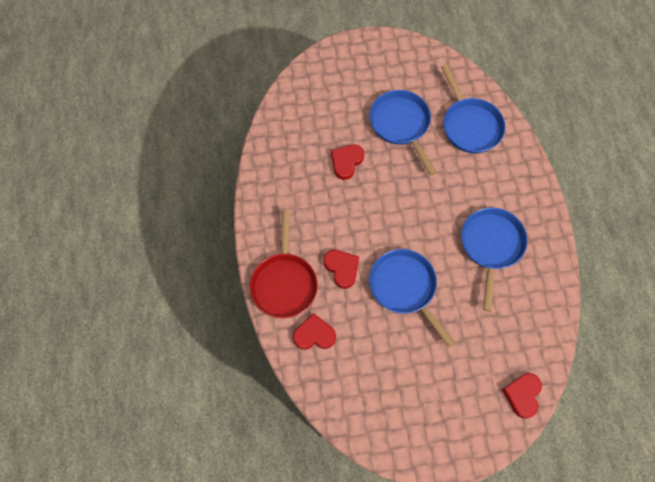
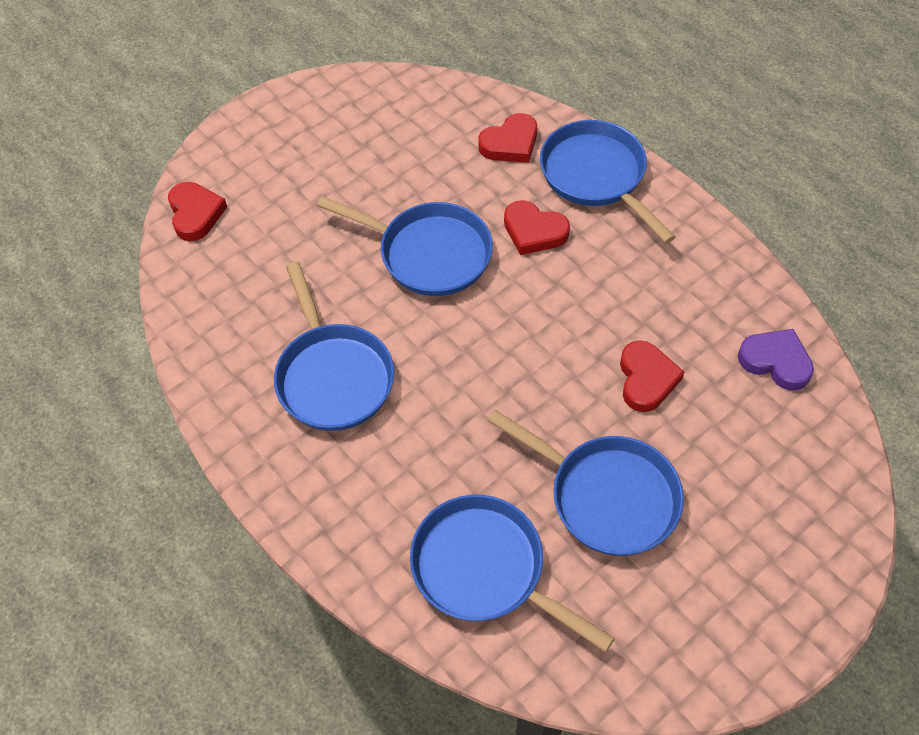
camera: 150 degrees right, 10 degrees down
(283, 138) = (775, 361): none -> purple heart
(284, 283) = (596, 176): red pan -> blue pan

